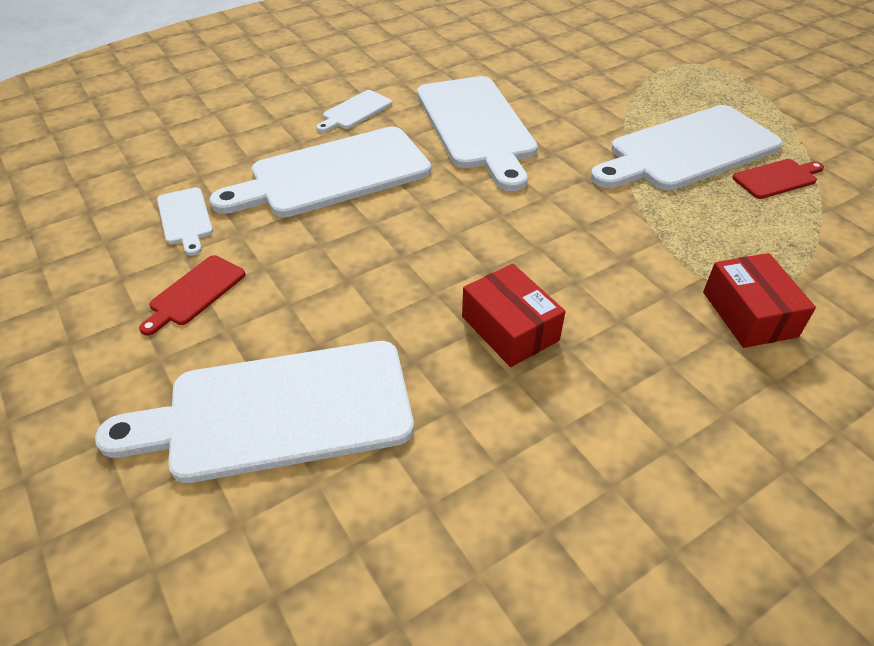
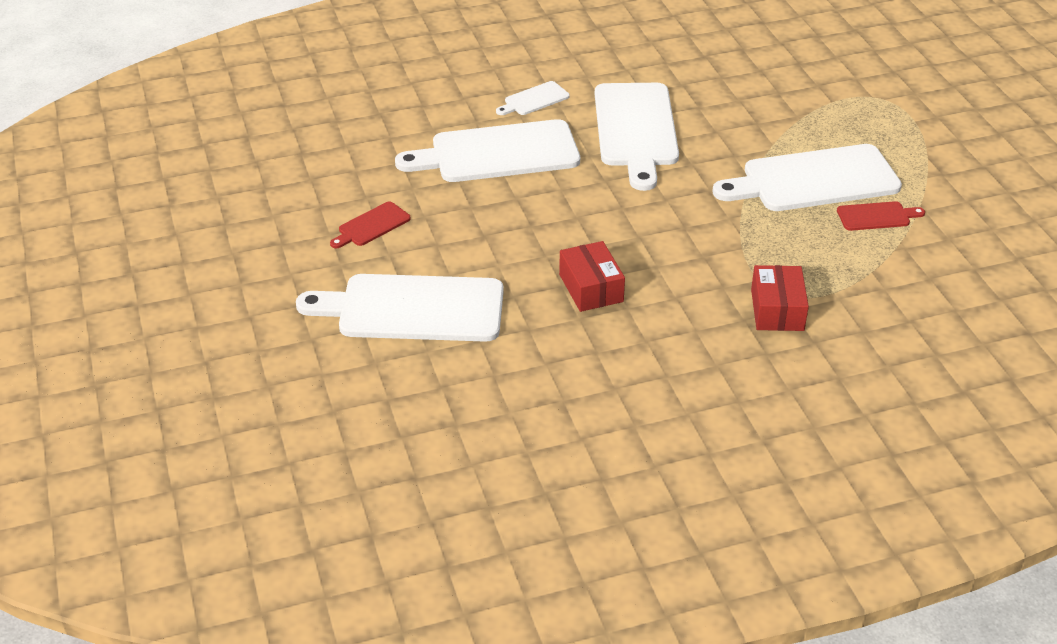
camera: 15 degrees right, 5 degrees down
(185, 218) = (374, 170): white cutting board -> none

